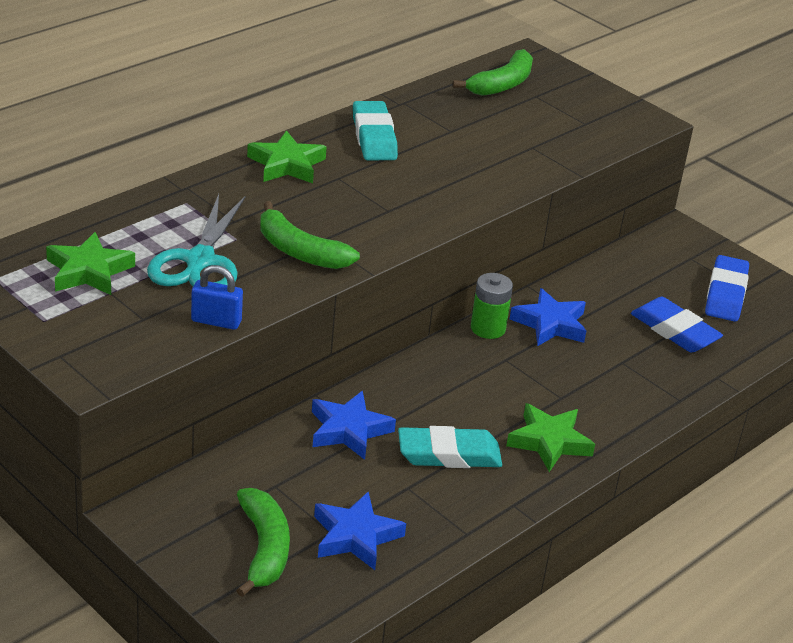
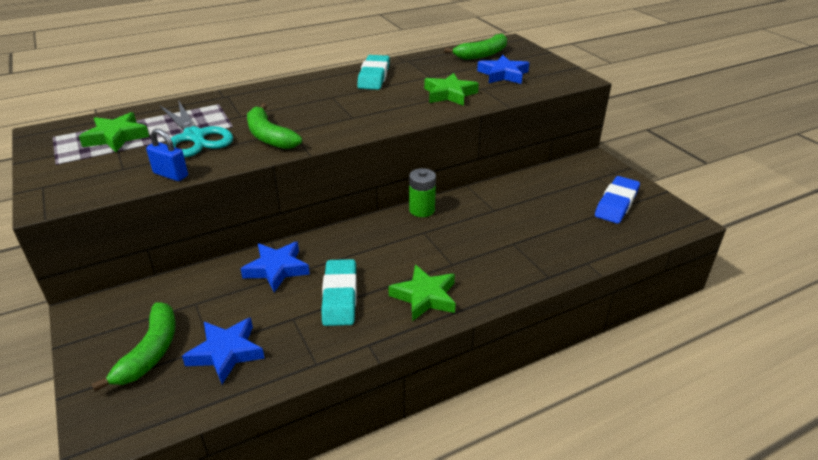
camera: 20 degrees right, 0 degrees up
(199, 261) = (194, 137): turquoise scissors -> turquoise scissors turned 60 degrees counterclockwise
(287, 164) = (303, 88): green star -> green star (449, 94)
(449, 454) = (340, 296): turquoise eraser -> turquoise eraser turned 75 degrees clockwise
(550, 324) = (470, 211): blue star -> blue star (503, 74)
(674, 331) = (565, 225): blue eraser -> none

